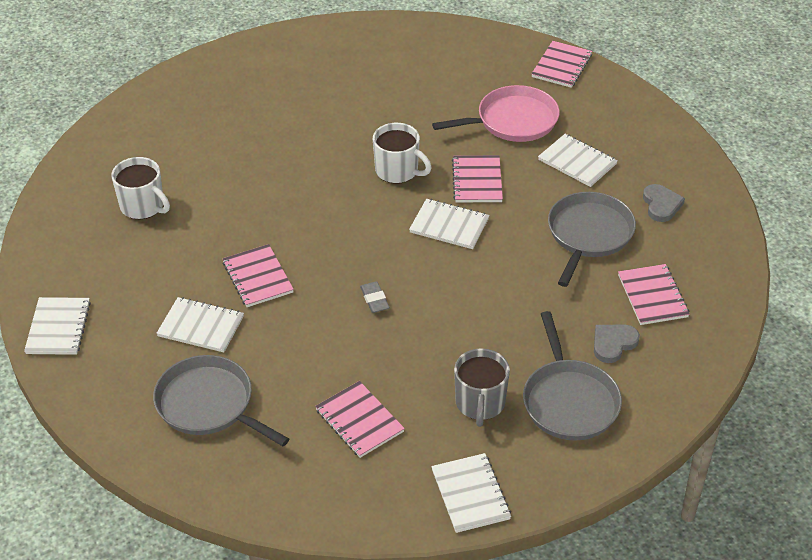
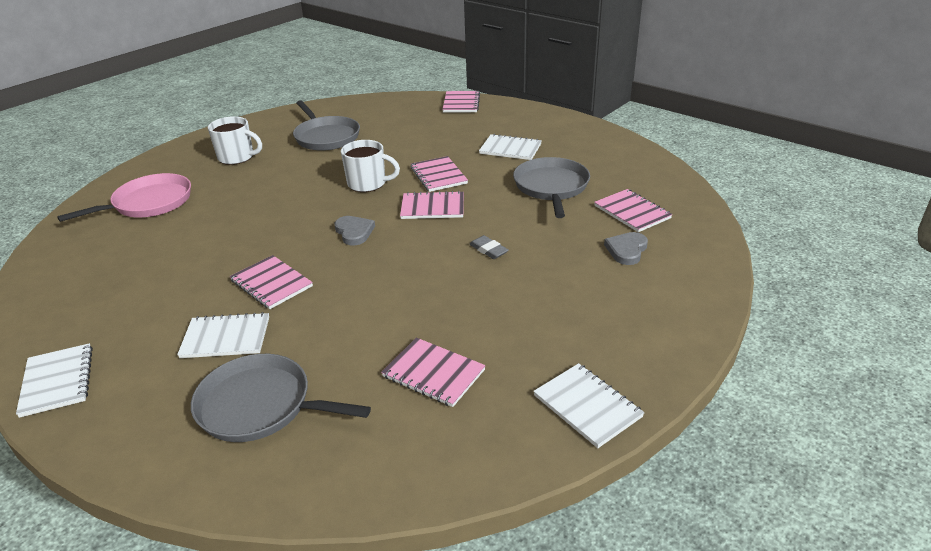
camera: 20 degrees left, 10 degrees down
(143, 206) = (133, 258): white mug -> white mug (237, 157)
(374, 299) = (395, 272): grey eraser -> grey eraser (488, 250)
(449, 225) = (432, 207): white notebook -> pink notebook
(480, 403) = (543, 325): grey mug -> none
(513, 121) = (444, 137): pink pan -> pink pan (149, 203)
(569, 401) = (622, 301): grey pan -> grey pan (326, 137)
(661, 205) = (593, 158): grey heart -> grey heart (354, 232)

